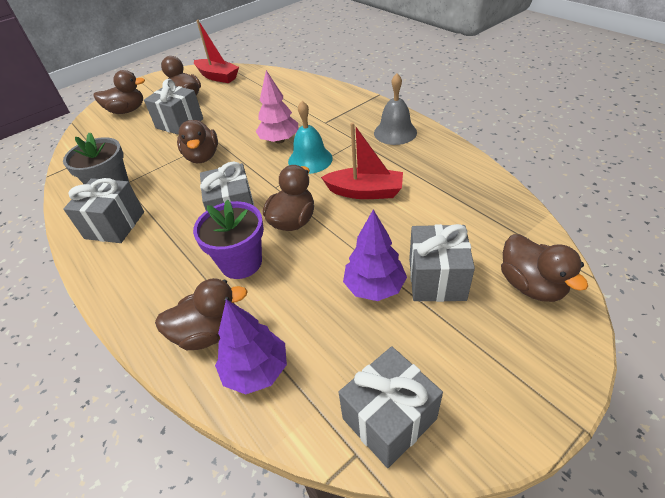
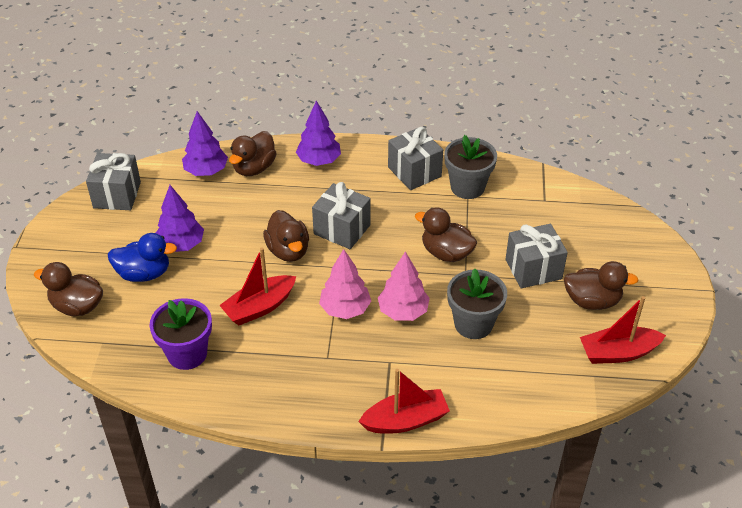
camera: 130 degrees right, 0 degrees up
(127, 111) = (617, 249): brown duck -> none
(151, 293) = (319, 161): none -> purple tree
(241, 262) = (287, 206): purple flower pot -> purple flower pot (187, 354)
(255, 116) = (473, 324): none -> grey flower pot
(310, 160) = (345, 309): turquoise bell -> pink tree
(353, 97) = (405, 420): none -> red boat
(395, 132) = (300, 392): grey bell -> none
(436, 279) = (144, 273): grey gift -> blue duck

